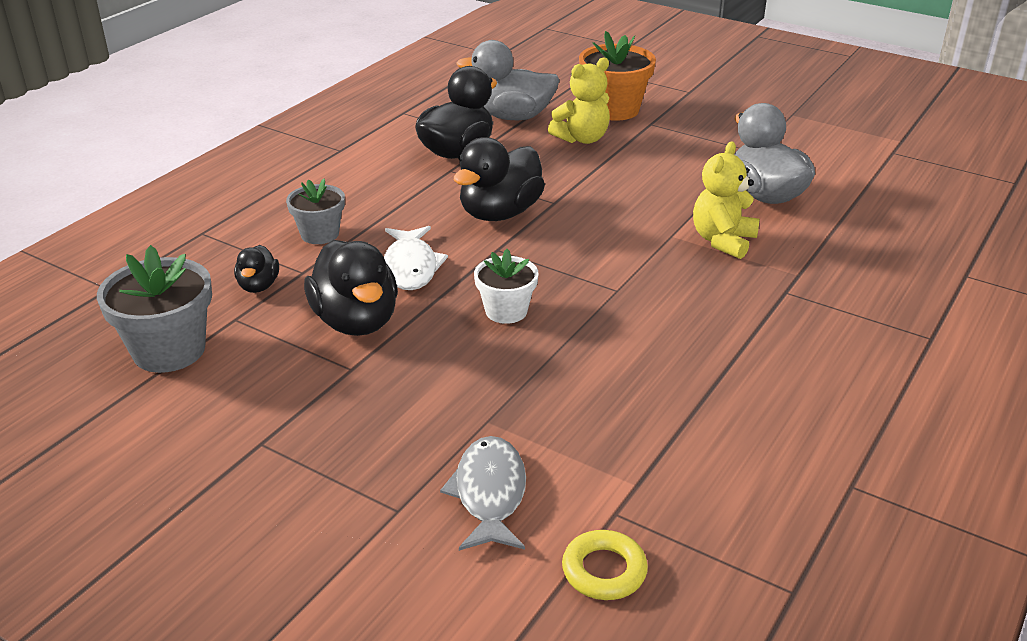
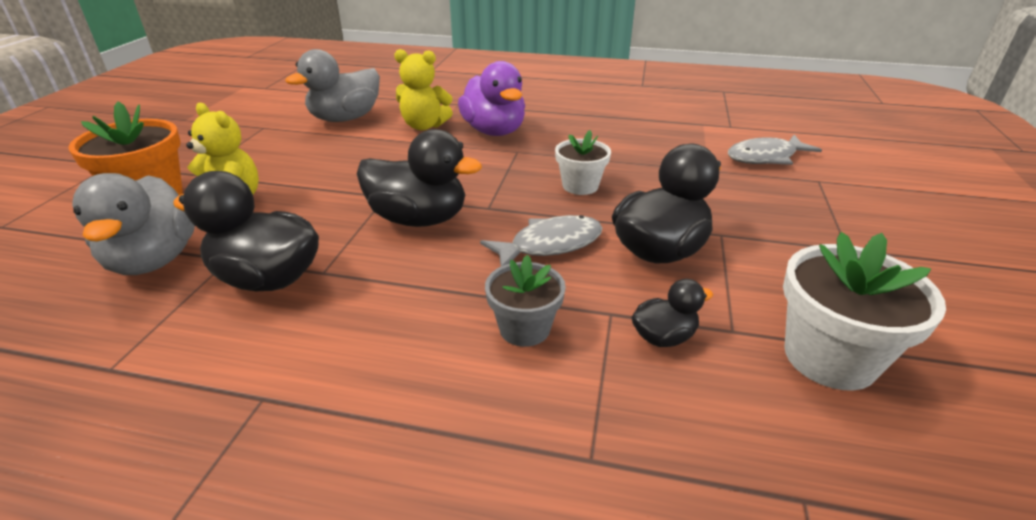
camera: 110 degrees left, 0 degrees up
(169, 350) = (829, 357): grey flower pot -> white flower pot
(411, 267) = (550, 245): white fish -> grey fish
(604, 570) = (770, 124): yellow ring -> none
(686, 285) = (494, 131): none -> purple duck

